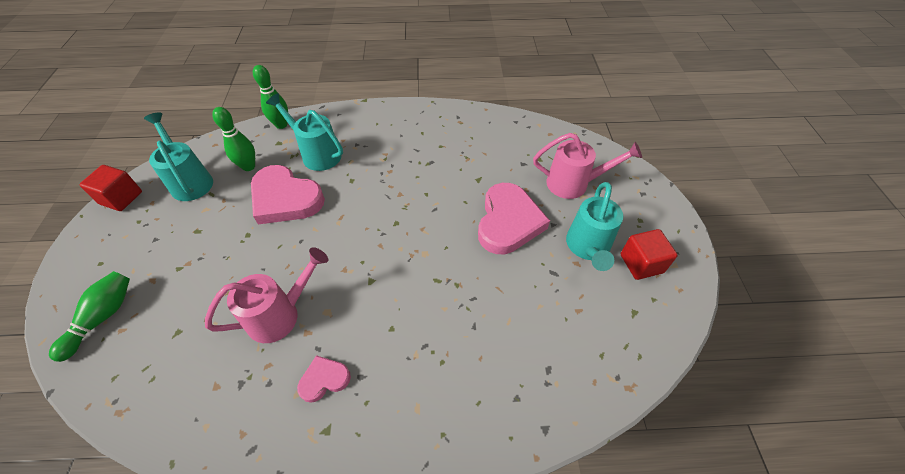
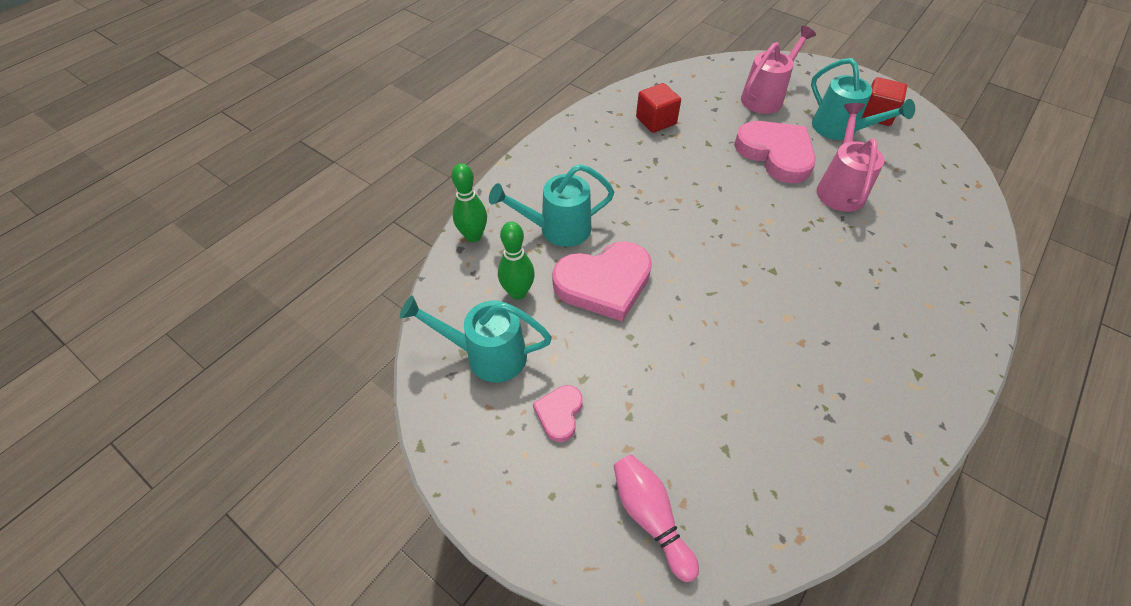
camera: 50 degrees left, 0 degrees up
(102, 318) = (650, 517): green bowling pin -> pink bowling pin
(121, 198) = (447, 437): red cube -> red cube (656, 121)
(281, 314) = (766, 353): pink watering can -> pink watering can (839, 188)
(324, 379) = (864, 352): pink heart -> pink heart (559, 413)

